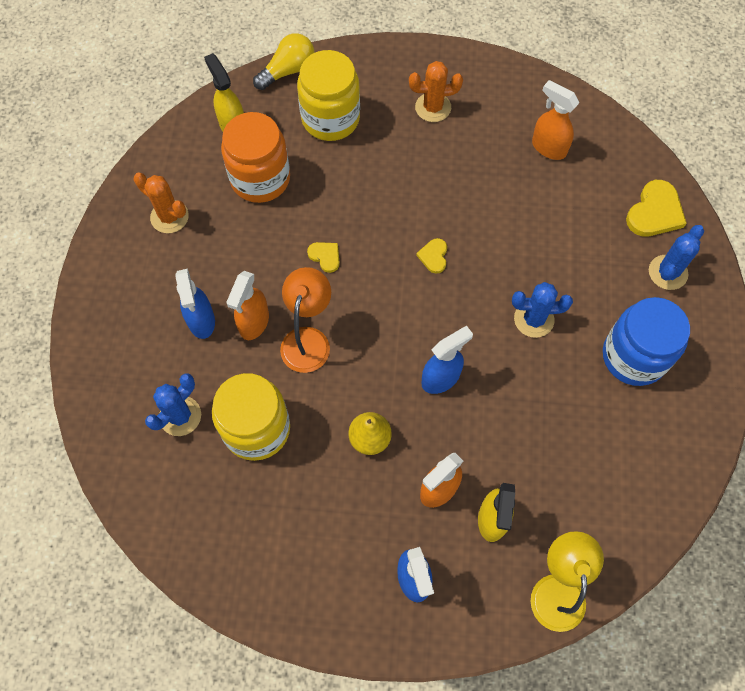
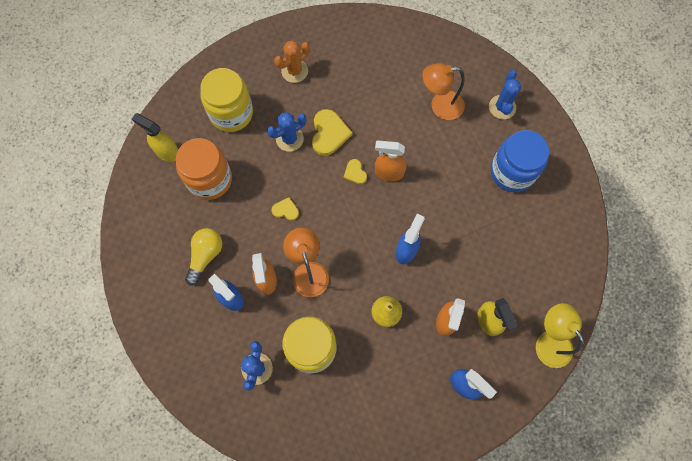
camera: 30 degrees left, 5 degrees up
(169, 217) = (164, 239): orange cactus -> none
(288, 71) = (181, 93): yellow light bulb -> yellow light bulb (205, 256)
(534, 319) = (440, 181): blue cactus -> blue cactus (289, 139)
(548, 147) = (384, 61): orange spray bottle -> orange spray bottle (388, 172)
(587, 232) = (440, 106): none -> orange lamp
(655, 212) = (473, 71): yellow heart -> yellow heart (329, 133)

